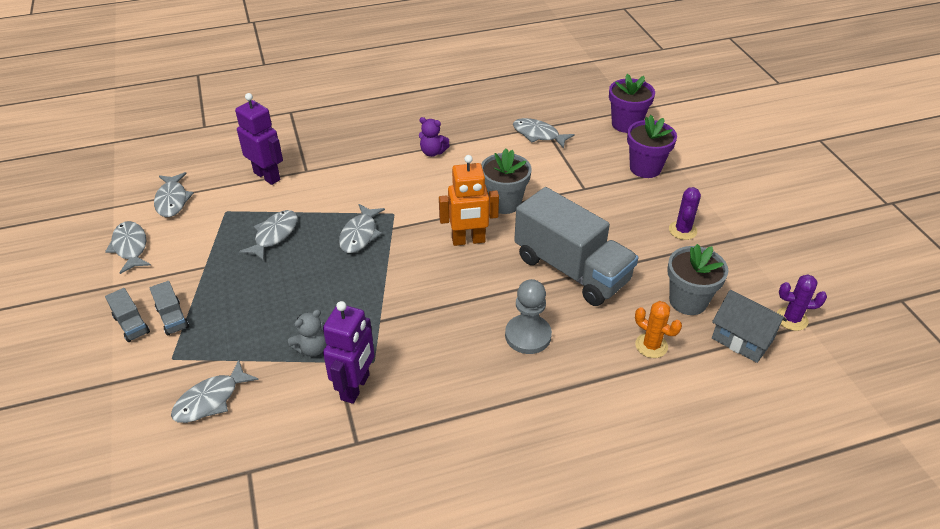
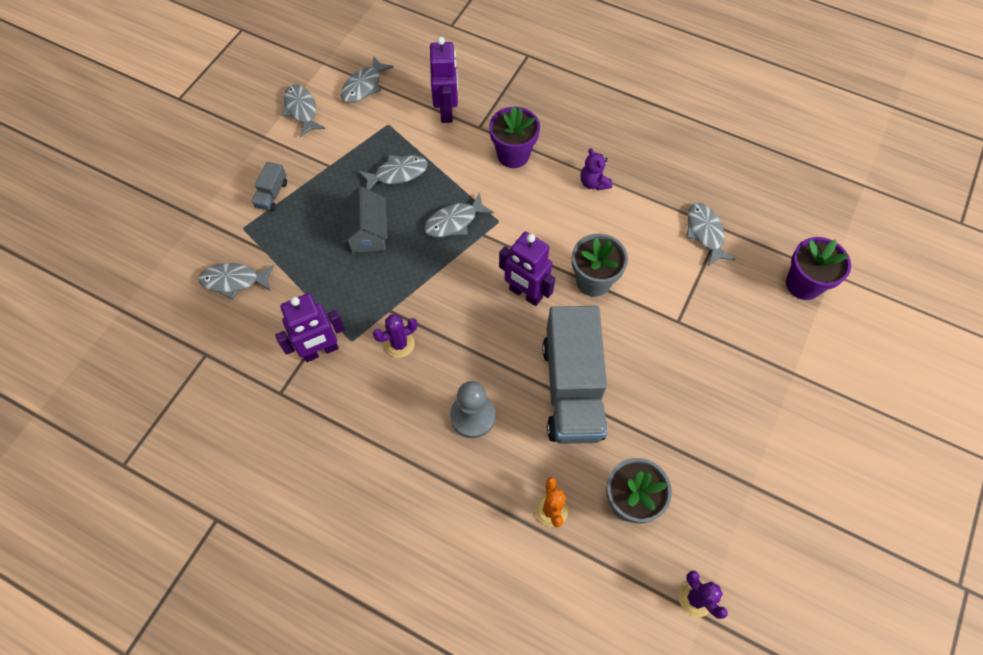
camera: 45 degrees right, 20 degrees up
(130, 247) = (301, 110): grey fish -> grey fish turned 45 degrees counterclockwise
(131, 324) = (245, 179): grey truck -> none
(312, 348) = (326, 295): grey teddy bear -> none
(468, 240) = (525, 294): orange robot -> purple robot
(645, 168) = (760, 345): purple flower pot -> purple flower pot (513, 155)
(682, 230) = (711, 435): purple cactus -> purple cactus (399, 344)
(742, 339) = (629, 574): grey house -> grey house (368, 233)

